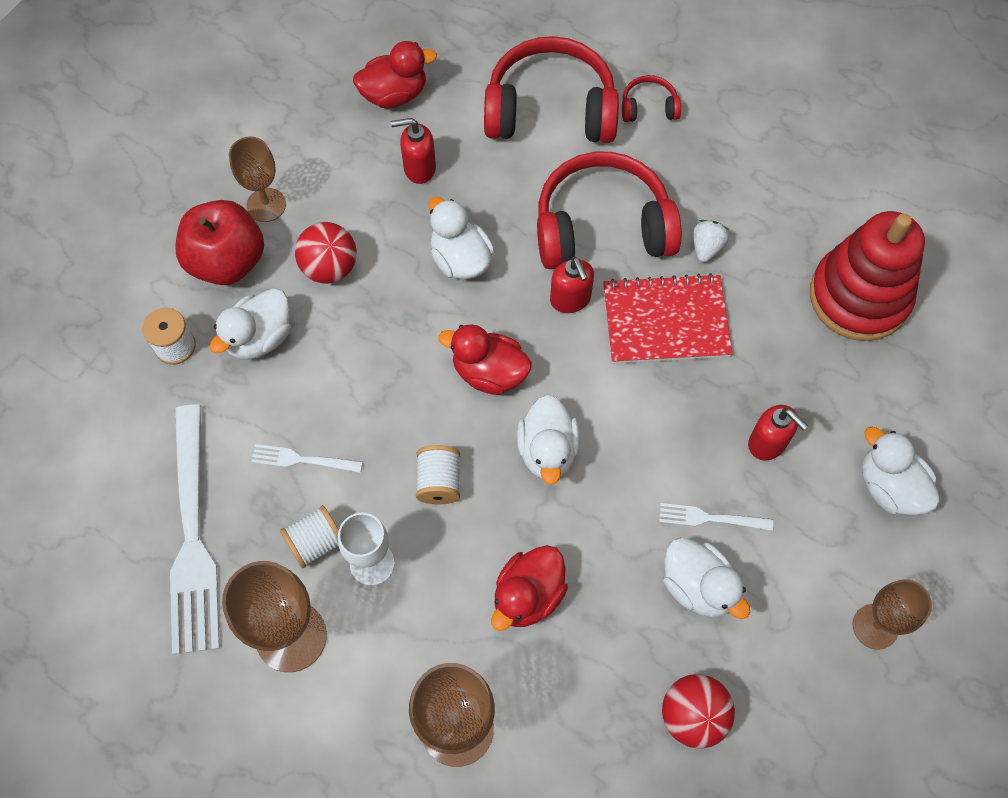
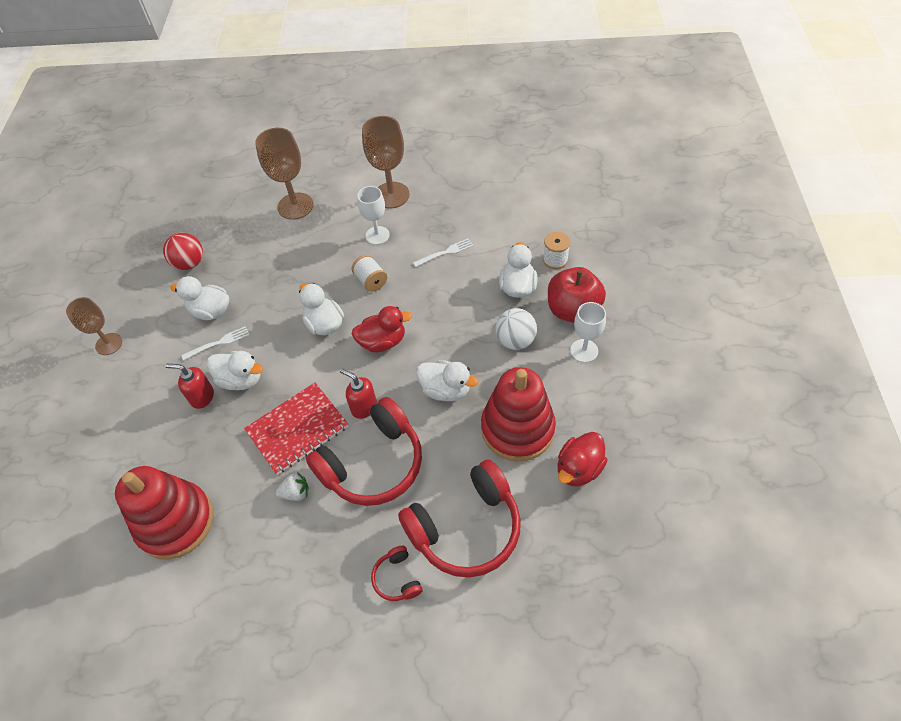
camera: 150 degrees right, 10 degrees down
(193, 537) = (466, 201): white fork -> none
(266, 205) = (584, 351): brown goblet -> white goblet
(315, 542) = (410, 228): white spool -> none
(330, 267) = (515, 340): red ball -> white ball
(419, 168) = (517, 428): red soap dispenser -> red stacking toy
(528, 596) = (294, 263): red duck -> none
(648, 107) = (397, 578): red headphones -> red headphones turned 105 degrees clockwise
(706, 247) = (296, 493): white strawberry -> white strawberry turned 90 degrees counterclockwise
(889, 487) = (119, 414): white duck -> white duck (241, 379)

